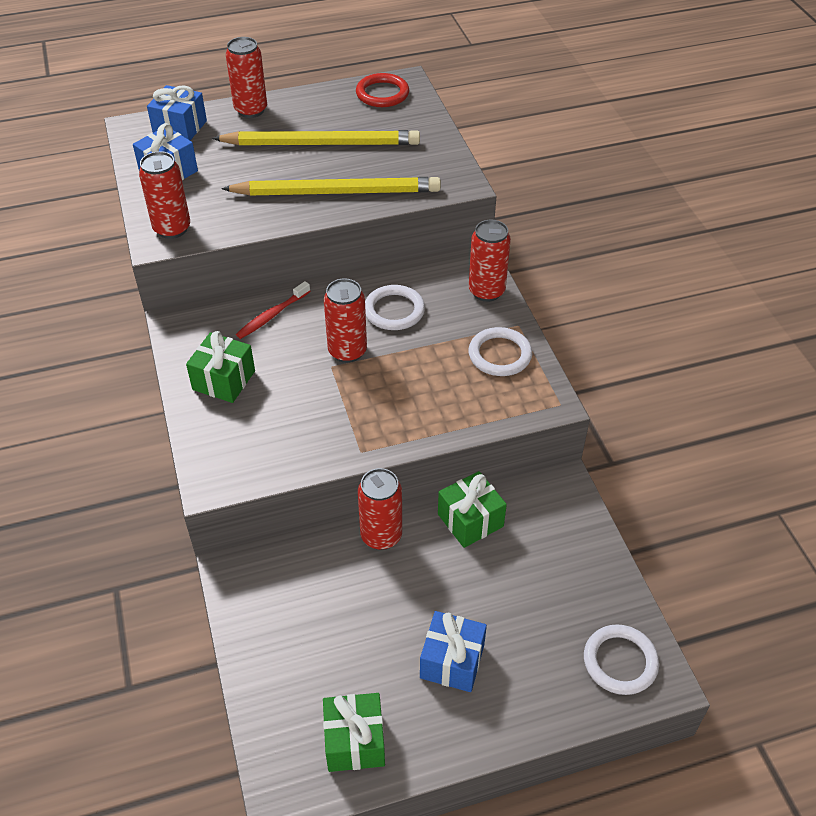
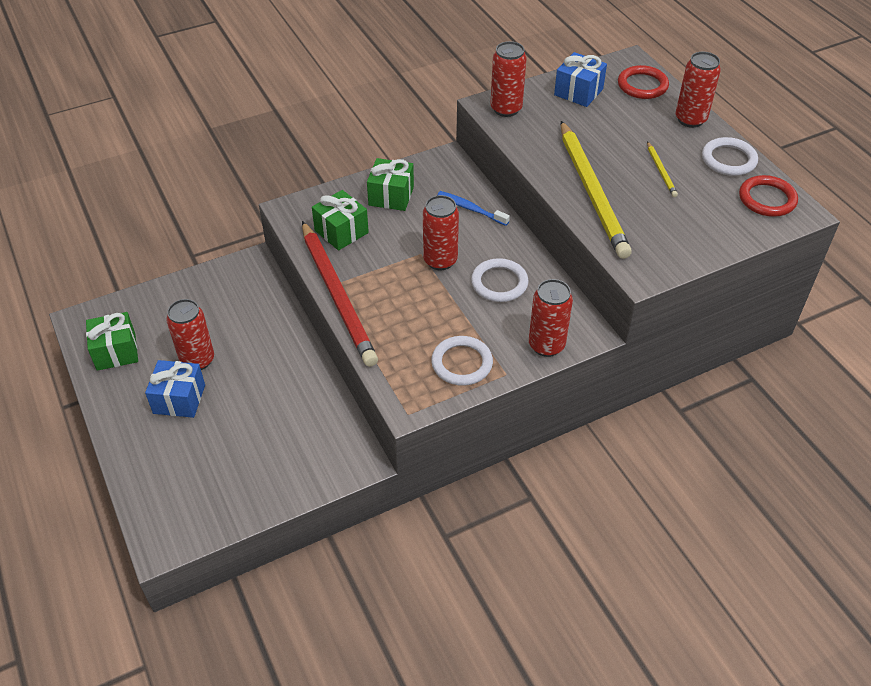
camera: 80 degrees right, 0 degrees up
(180, 128) = (642, 85): blue gift -> red ring
(272, 315) = (471, 209): red toothbrush -> blue toothbrush
(322, 143) = (661, 171): yellow pencil -> yellow pencil, size x0.42
(379, 446) = (337, 296): none -> red pencil
(381, 536) = (292, 340): red can -> red can (197, 360)
(470, 520) = (314, 396): green gift -> green gift (341, 231)
(620, 661) = (179, 513): white ring -> white ring (728, 160)

